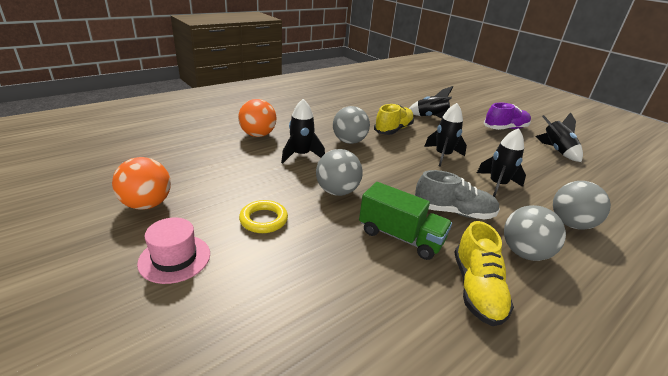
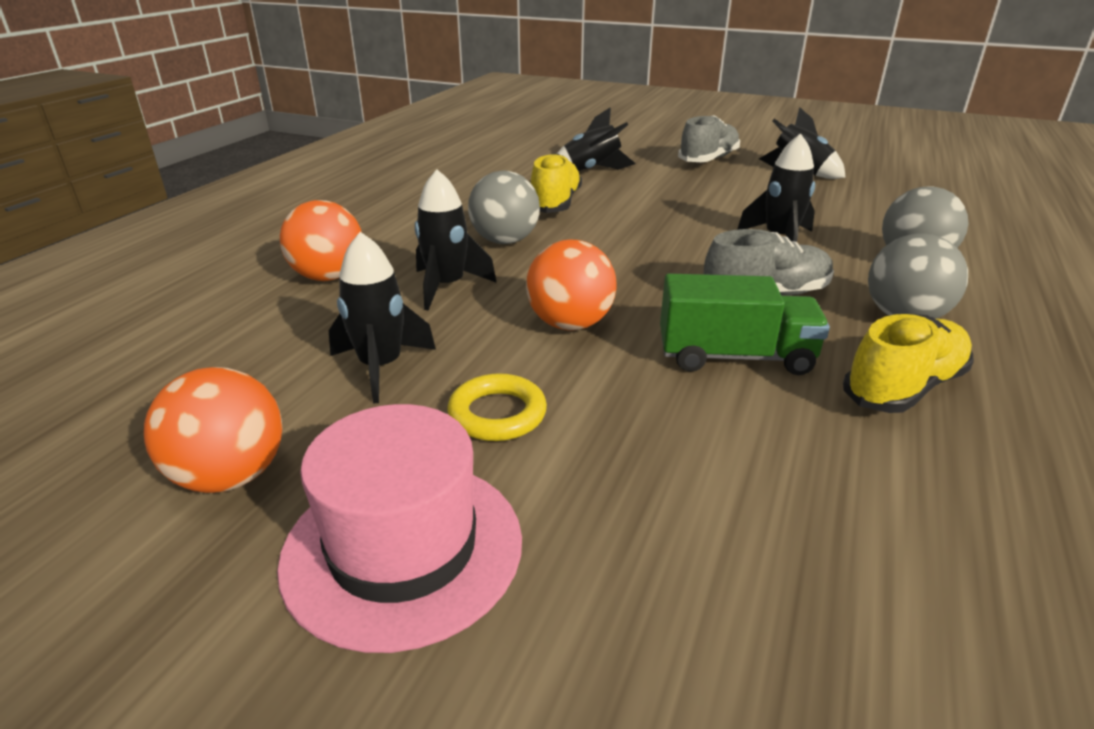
camera: 25 degrees left, 0 degrees up
(175, 258) = (403, 548): pink hat -> pink hat, size x1.56
(337, 191) = (570, 324): grey ball -> orange ball
(442, 156) = (667, 221): black rocket -> black rocket (381, 367)
(476, 289) = (903, 387): yellow shoe -> yellow shoe turned 105 degrees counterclockwise
(505, 128) = (708, 159): purple shoe -> grey shoe

